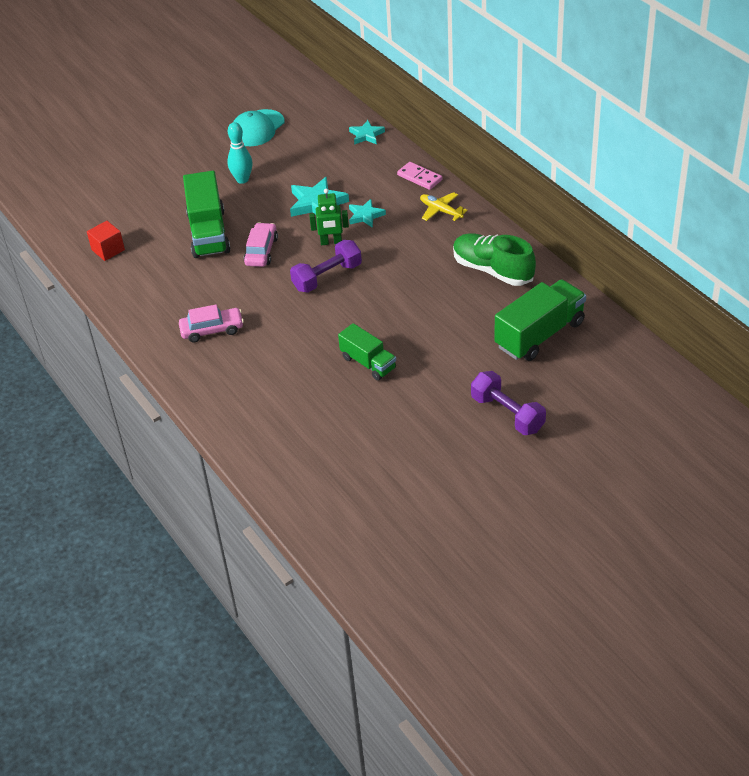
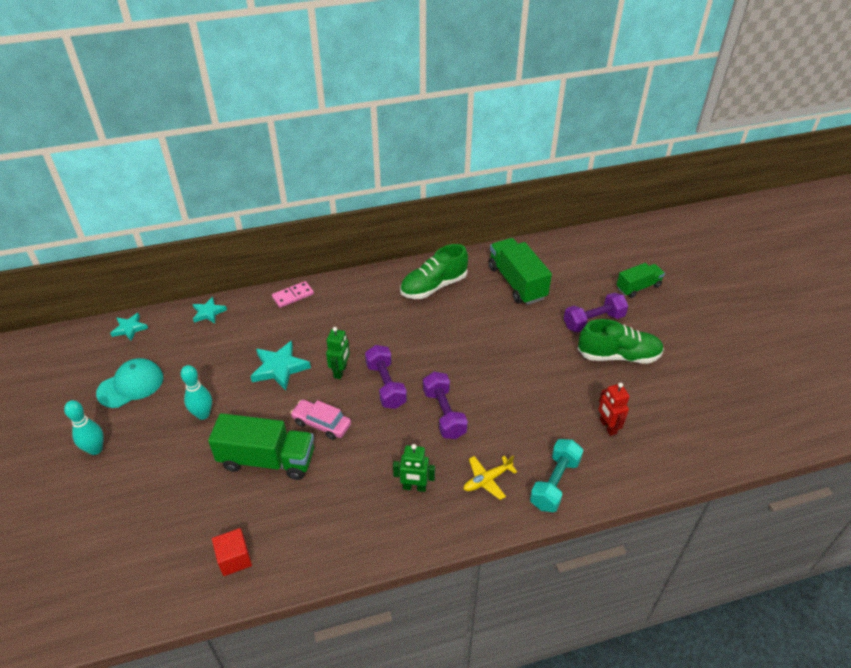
camera: 75 degrees left, 0 degrees up
(183, 139) = (95, 449): none -> turquoise bowling pin
(212, 330) = (414, 487): pink car -> green robot
(252, 424) = (555, 483): none -> turquoise dumbbell
(257, 128) = (131, 385): turquoise cap -> turquoise cap turned 90 degrees counterclockwise
(308, 326) = (444, 413): none -> purple dumbbell
(343, 452) = (607, 427): none -> red robot
(365, 216) = (319, 340): turquoise star -> turquoise star (129, 328)
(368, 363) = (507, 385): green truck -> green truck (638, 287)
(440, 211) = (344, 295): yellow plane -> yellow plane (487, 480)
(458, 445) = (618, 356): none -> green shoe

